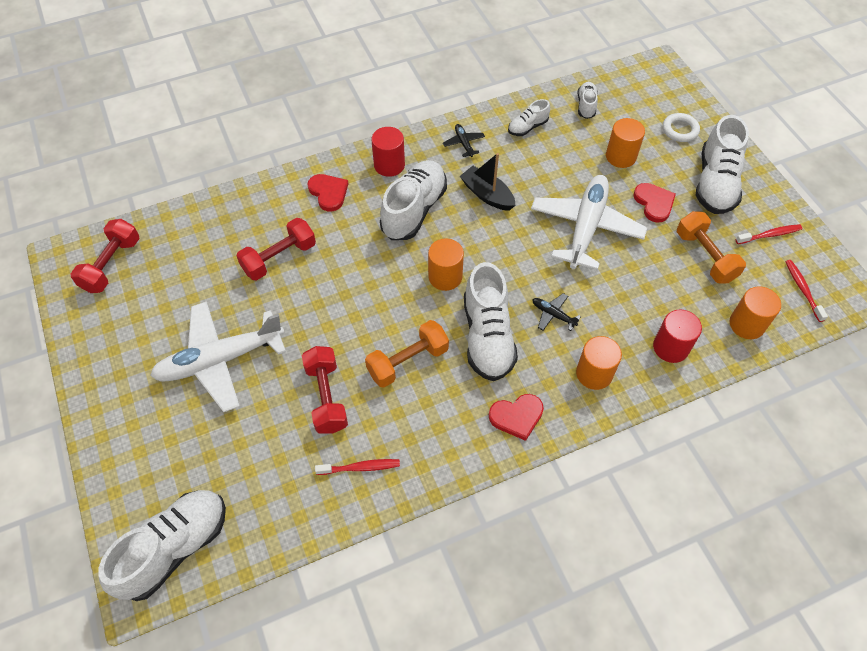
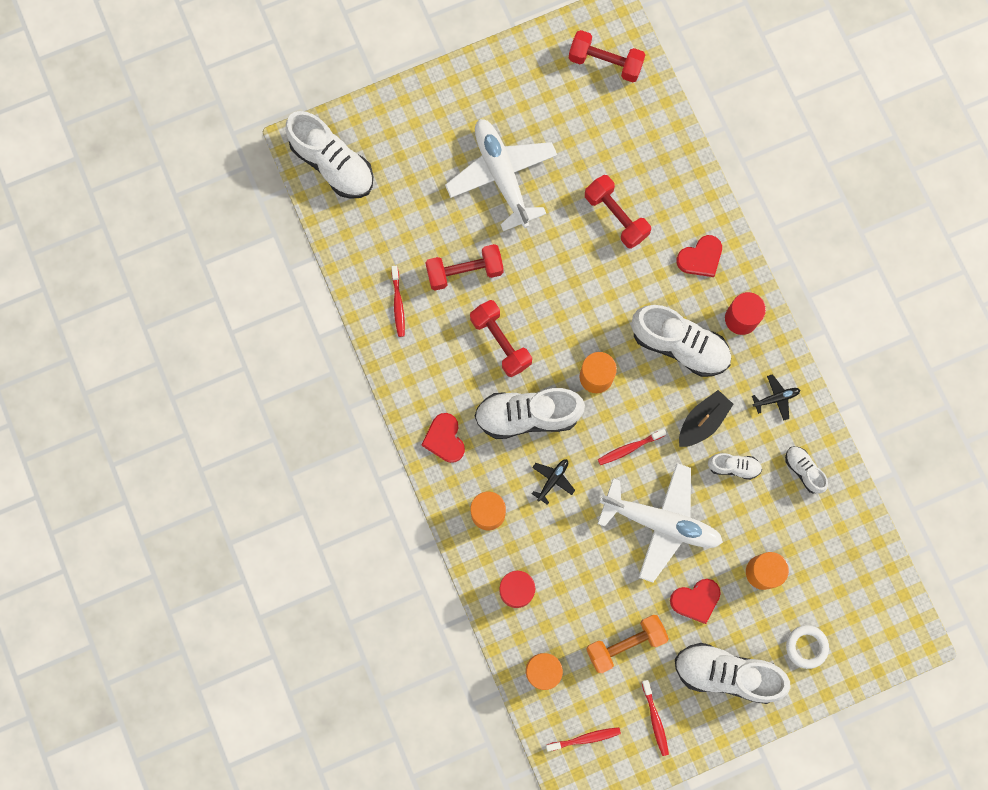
camera: 90 degrees right, 20 degrees up
(408, 361) = (500, 342): orange dumbbell -> red dumbbell
(516, 250) = (629, 448): none -> red toothbrush
(586, 106) = (841, 541): white shoe -> white shoe (733, 467)

